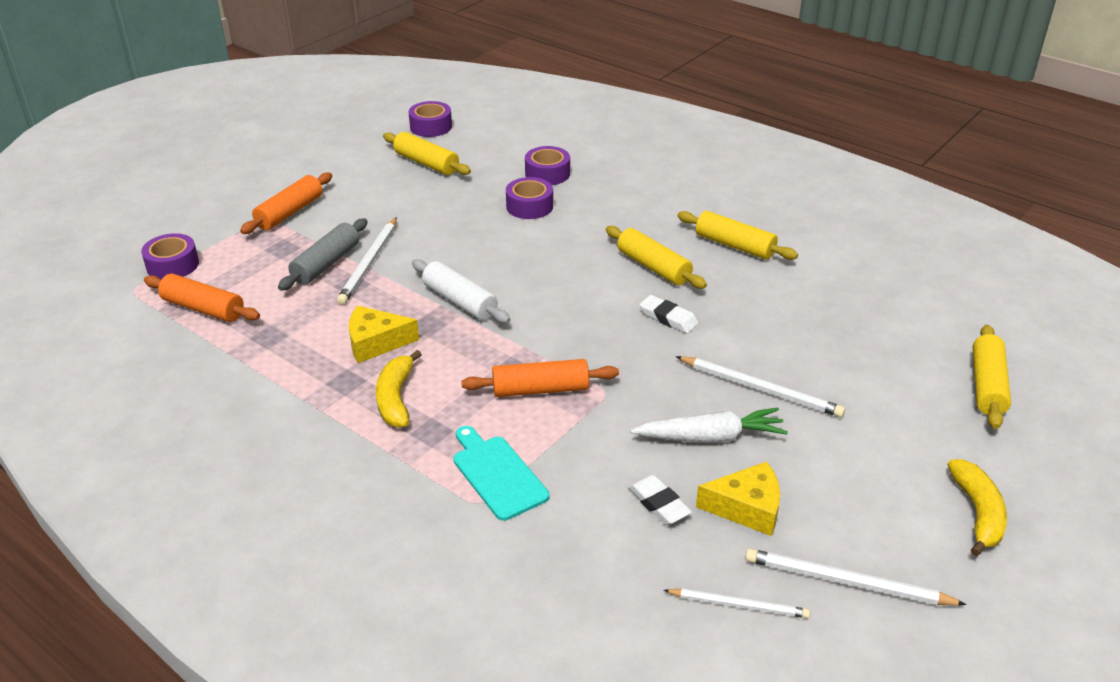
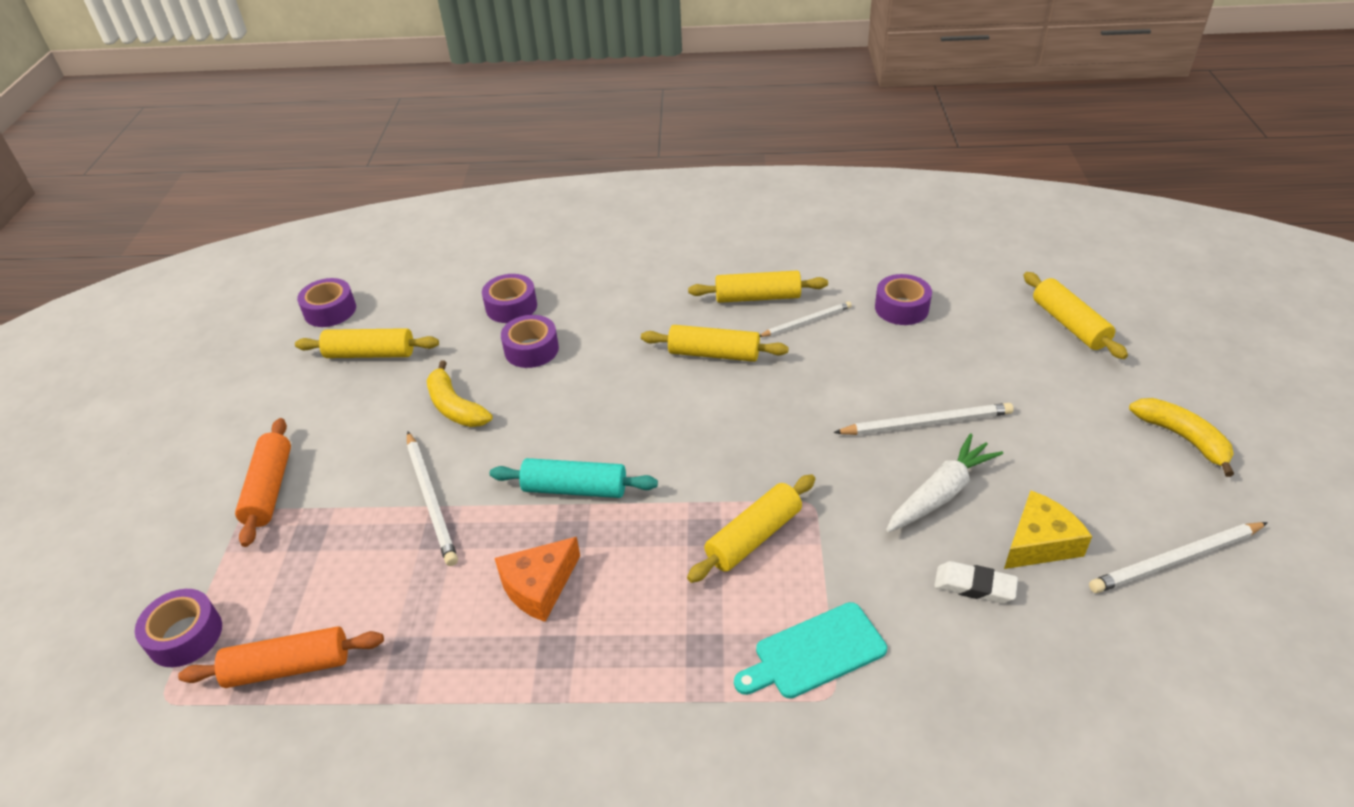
camera: 35 degrees left, 5 degrees up
(326, 264) = (382, 527): grey rolling pin -> none
(376, 343) = (539, 586): yellow cheese -> orange cheese
(396, 398) = (629, 636): yellow banana -> yellow banana (455, 407)
(460, 301) = (575, 489): white rolling pin -> turquoise rolling pin
(497, 474) = (814, 653): turquoise cutting board -> turquoise cutting board turned 45 degrees counterclockwise
(540, 389) = (753, 537): orange rolling pin -> yellow rolling pin
(668, 318) = (781, 398): white eraser -> none
(739, 605) = (1134, 639): white pencil -> white pencil (806, 322)
(846, 305) = (901, 308): none -> purple tape

